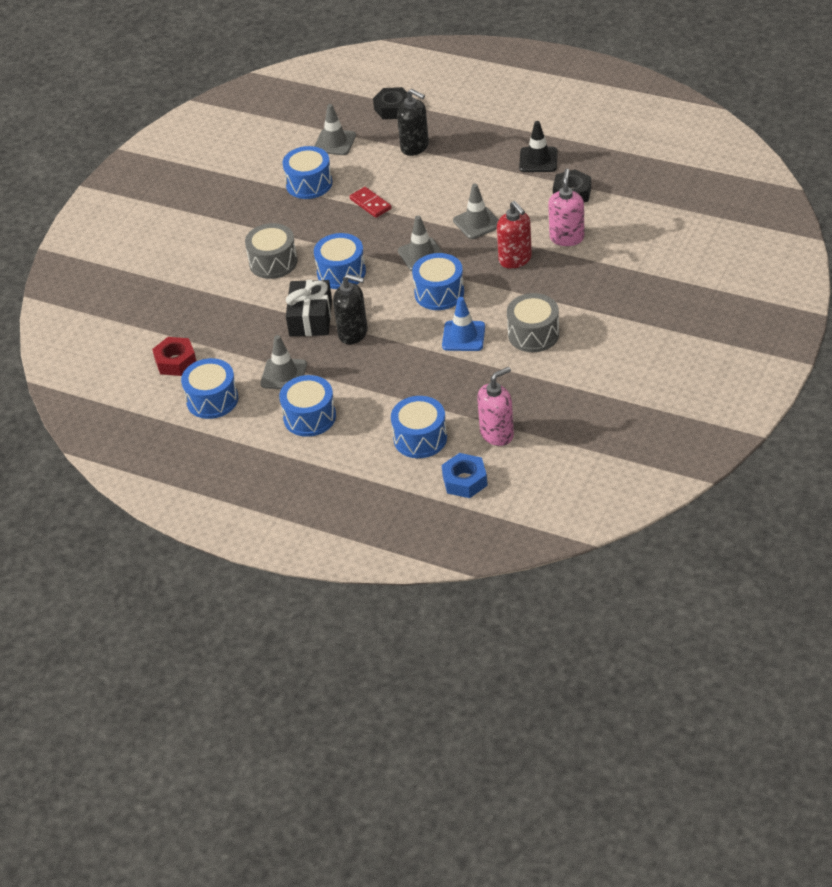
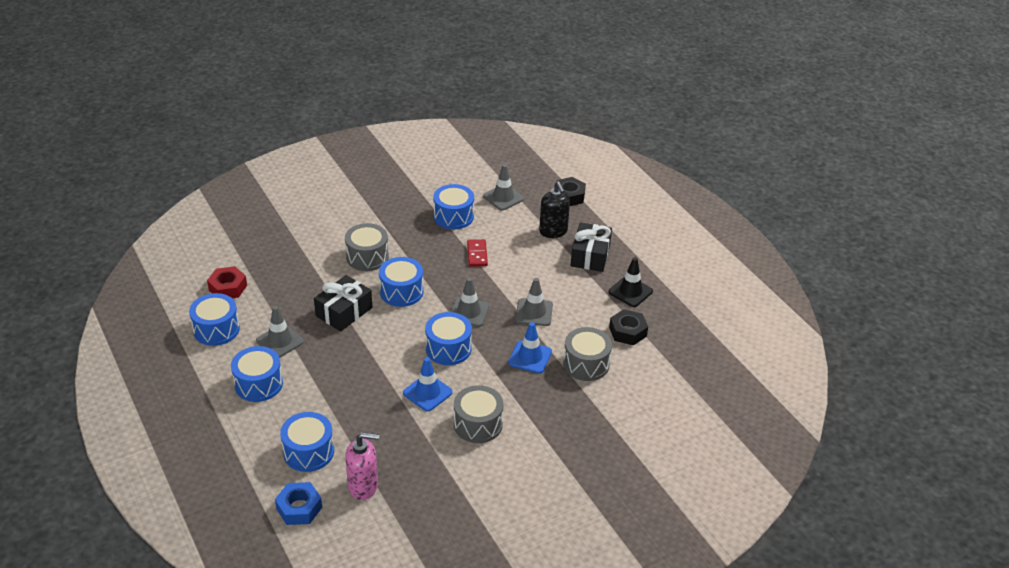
camera: 30 degrees right, 5 degrees down
(353, 333) = (358, 341): black soap dispenser -> none
(470, 149) = (590, 255): none -> black gift
(515, 259) = (530, 357): red soap dispenser -> blue traffic cone
(567, 238) = (586, 364): pink soap dispenser -> grey drum

